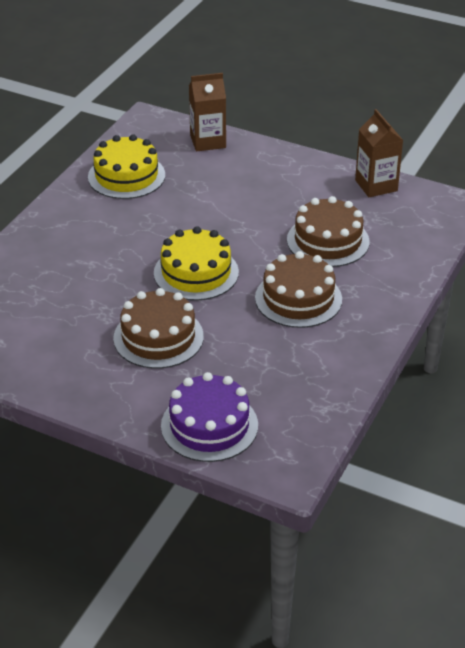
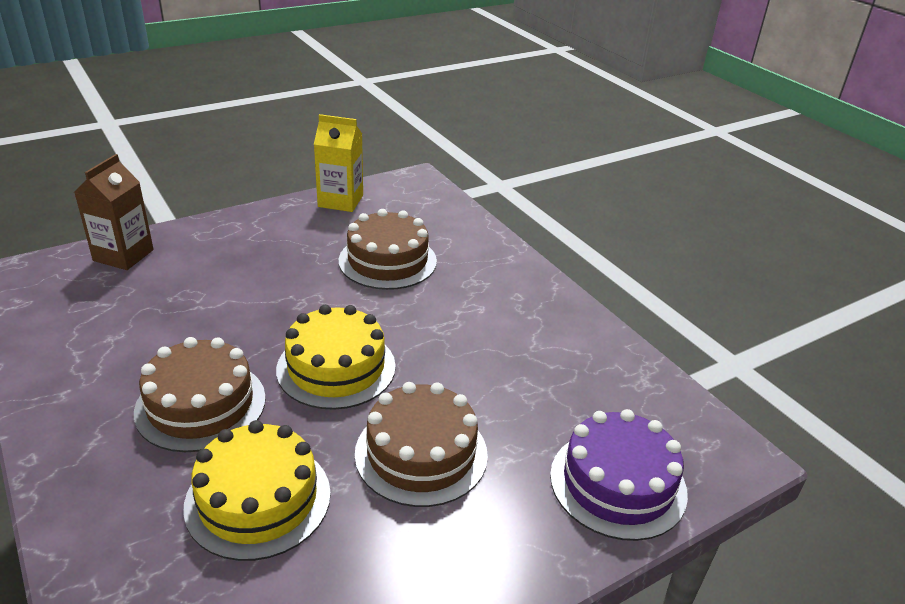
camera: 60 degrees left, 5 degrees down
(126, 176) = (87, 338): yellow cake -> yellow cake (258, 499)
(298, 298) = (456, 318): brown cake -> brown cake (201, 405)
(376, 185) = (340, 201): brown carton -> yellow carton

